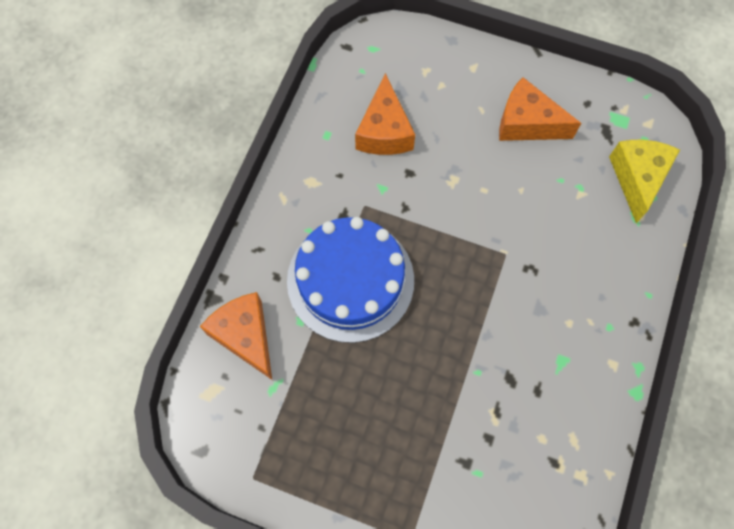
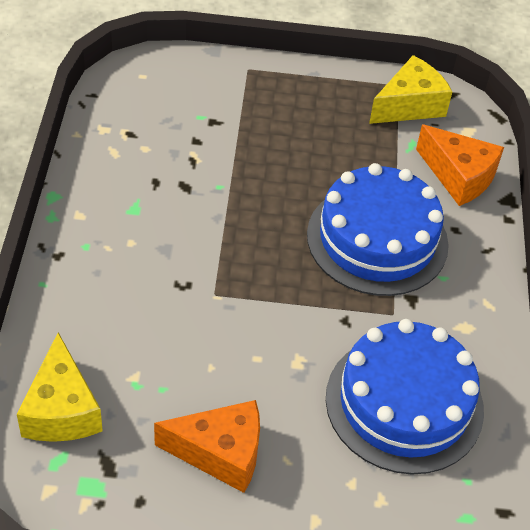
camera: 160 degrees right, 20 degrees down
(253, 443) = (409, 105): none -> yellow cheese
(384, 131) = (404, 403): orange cheese -> blue cake

